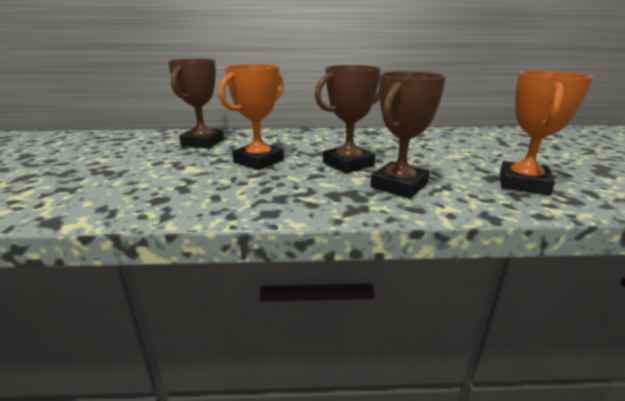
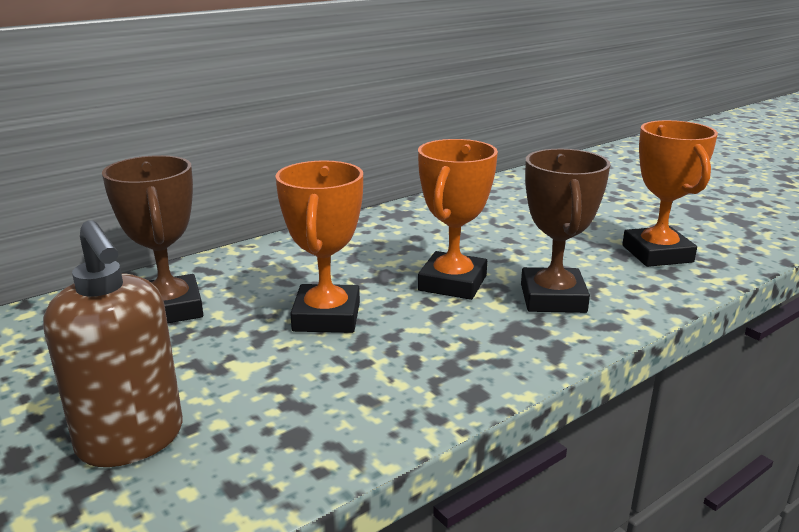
camera: 35 degrees left, 0 degrees up
(105, 179) = (131, 440): none -> brown soap dispenser
(348, 164) = (452, 283): brown trophy -> orange trophy

